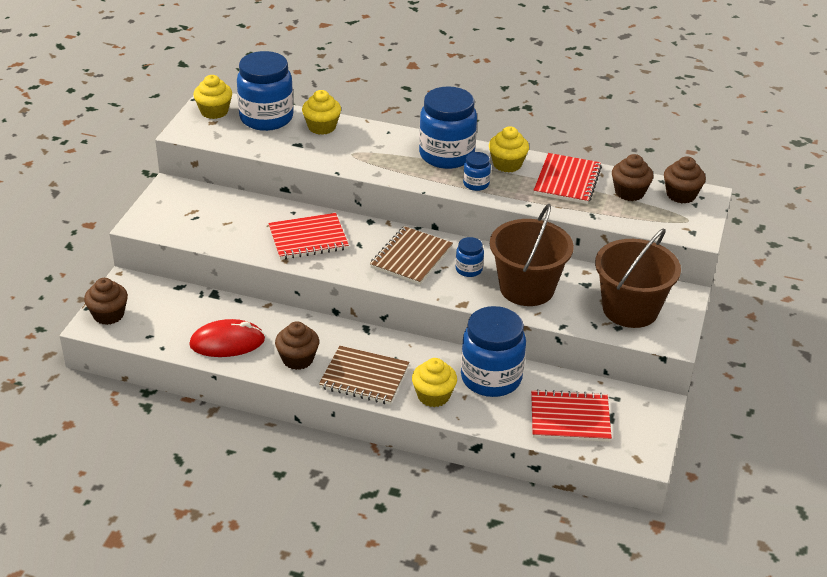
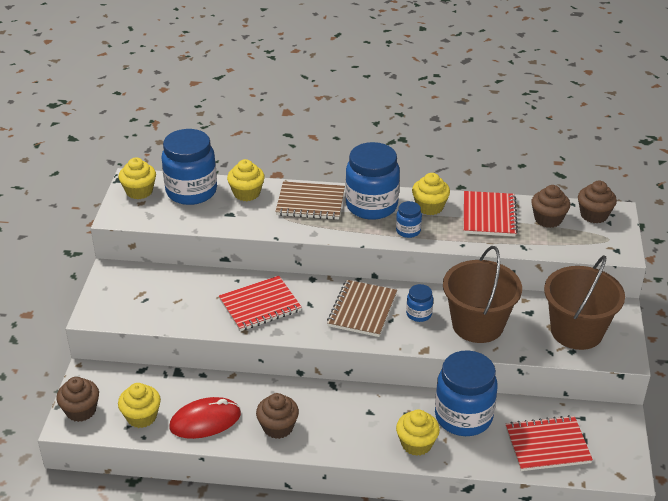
camera: 10 degrees left, 0 degrees up
(166, 329) = (141, 417): none -> yellow cupcake
(364, 377) = (346, 436): brown notebook -> brown notebook (310, 203)

